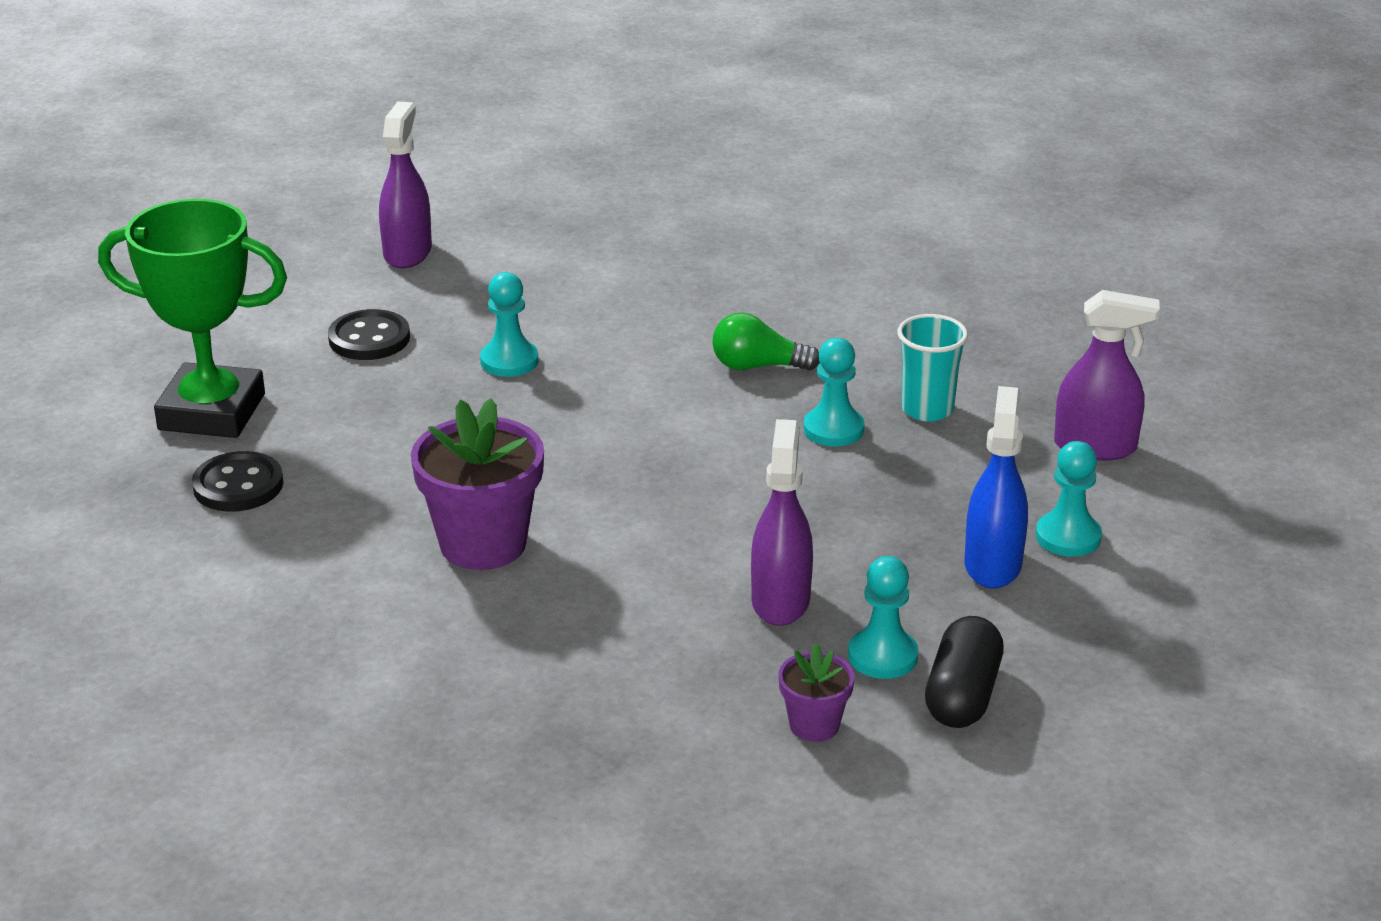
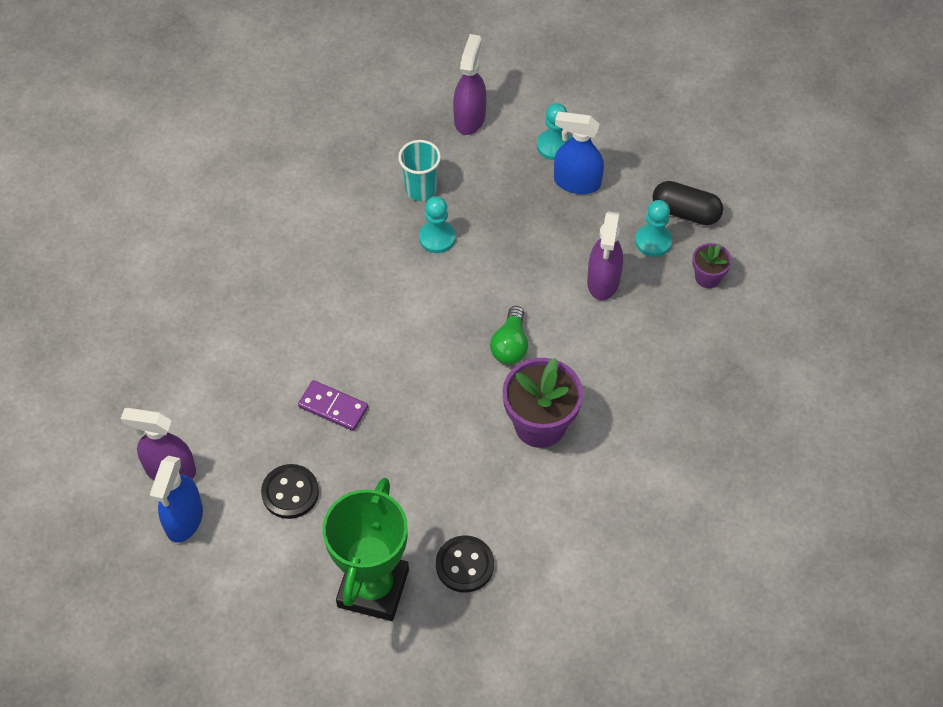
camera: 85 degrees left, 25 degrees up
(333, 268) = (184, 519): none -> blue spray bottle
(509, 361) = (333, 407): turquoise pawn -> purple domino
(758, 366) = (360, 269): green light bulb -> green light bulb (510, 345)
(780, 600) = (603, 281): purple spray bottle -> purple spray bottle turned 90 degrees counterclockwise

